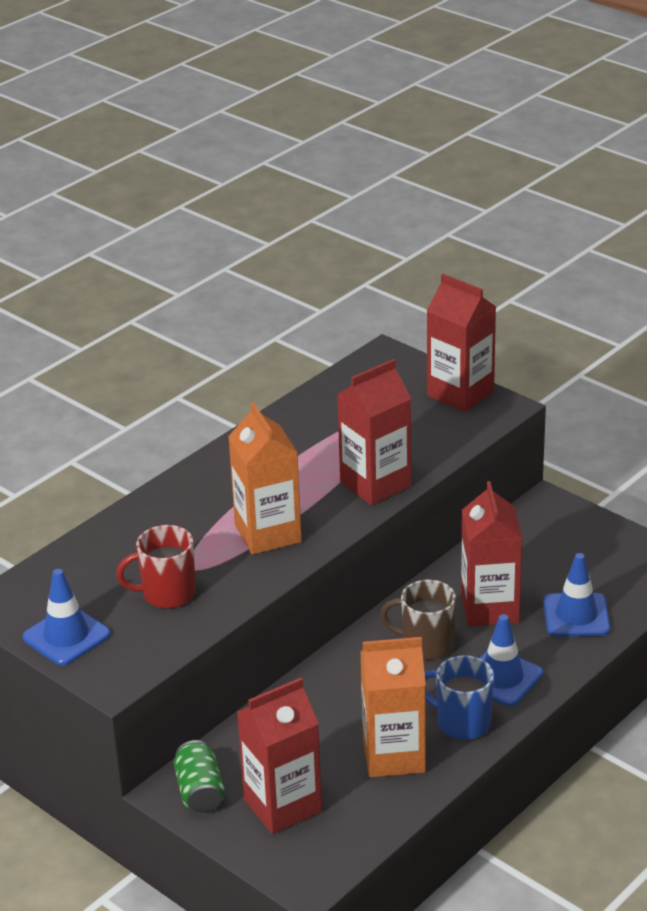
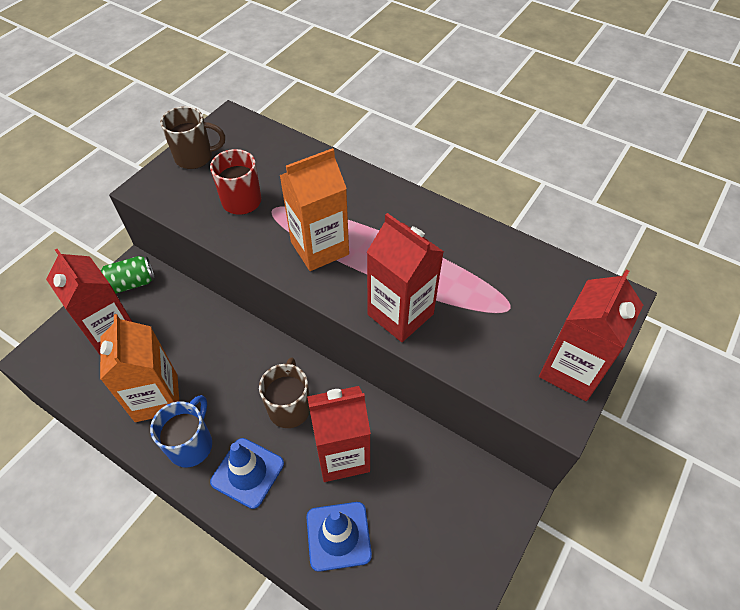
camera: 80 degrees right, 20 degrees up
(66, 636) = (195, 157): blue traffic cone -> brown mug

